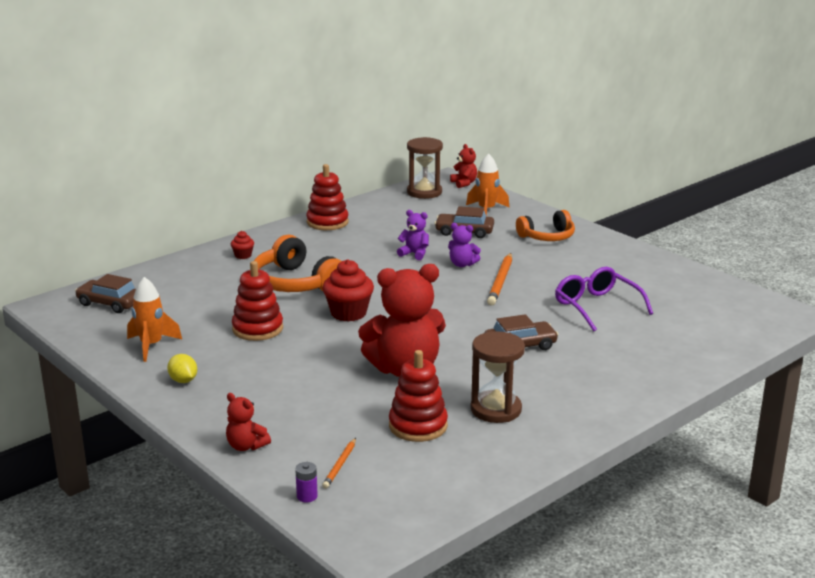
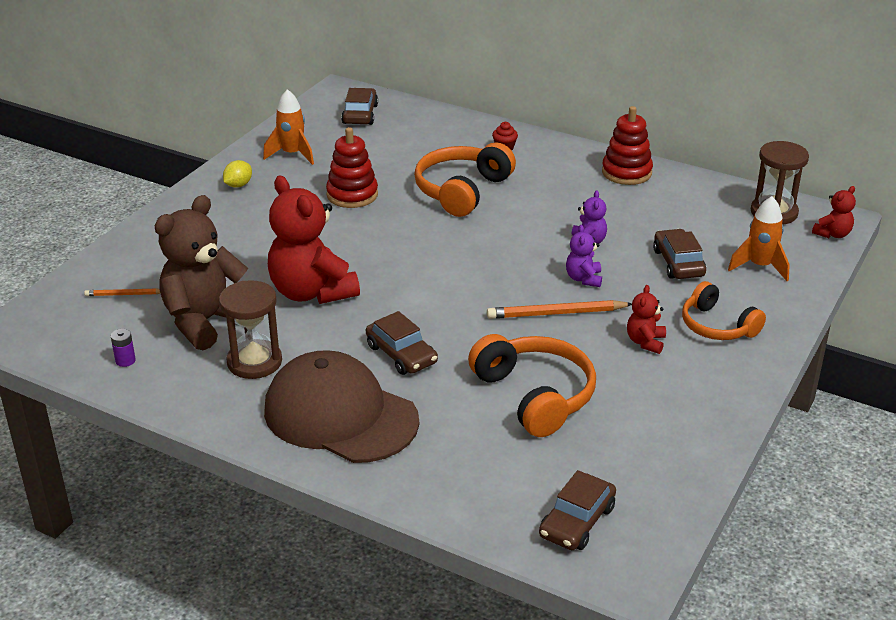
camera: 70 degrees right, 10 degrees up
(246, 446) = (141, 242): red teddy bear -> red teddy bear (645, 342)
(307, 496) = (72, 289): purple battery -> purple battery (125, 361)
(348, 313) = (414, 234): red cupcake -> none
(418, 426) = (205, 322): red stacking toy -> brown teddy bear
(588, 382) = (340, 415): none -> brown cap
(597, 307) = (535, 395): purple glasses -> orange headphones
(737, 319) = (577, 521): none -> brown car

